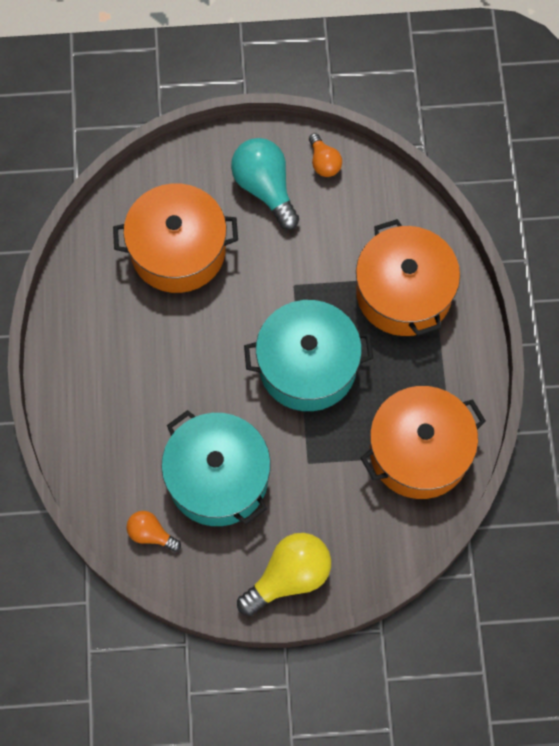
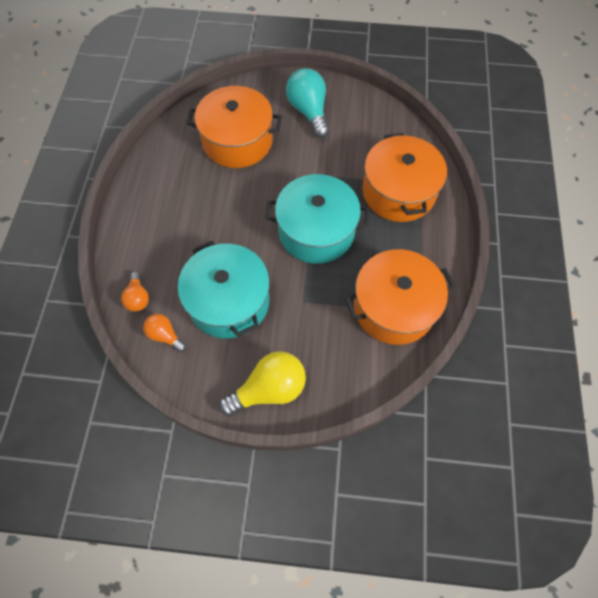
camera: 10 degrees right, 5 degrees down
(324, 162) = (353, 102): orange light bulb -> orange light bulb (138, 298)

